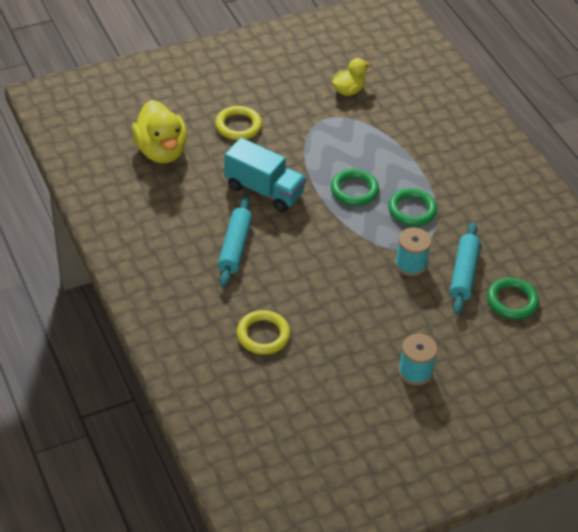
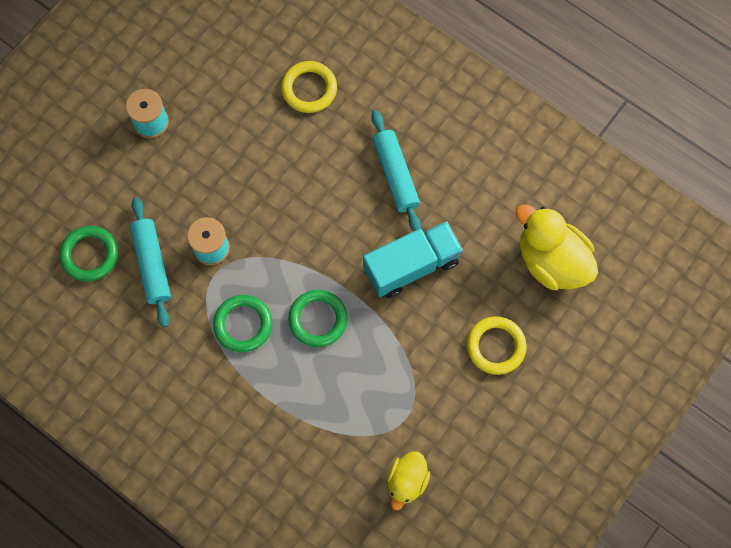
camera: 155 degrees right, 25 degrees up
(264, 190) = (411, 266): turquoise truck -> turquoise truck turned 150 degrees clockwise

